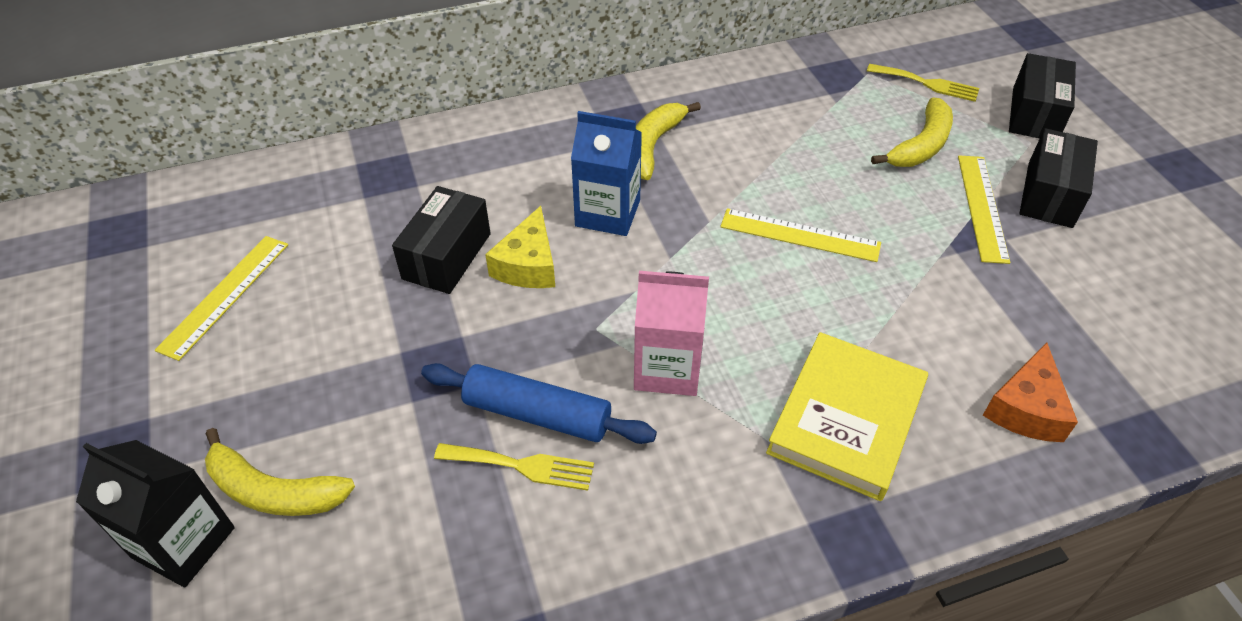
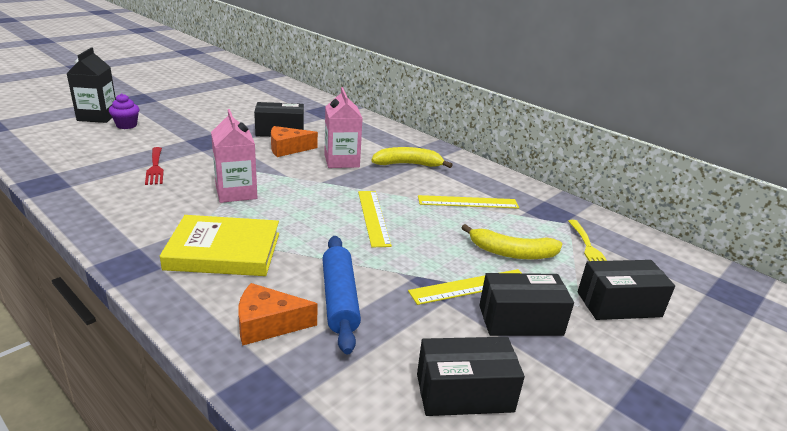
camera: 60 degrees right, 20 degrees down
(225, 295) = (227, 99): yellow ruler -> yellow ruler (468, 202)
(274, 491) = (126, 125): yellow banana -> purple cupcake
(522, 466) = (155, 168): yellow fork -> red fork
(528, 264) = (288, 149): yellow cheese -> orange cheese
(537, 414) = (189, 166): blue rolling pin -> blue rolling pin (339, 299)
(607, 213) = (341, 161): blue carton -> pink carton
(1157, 281) = (464, 393): none -> black box

